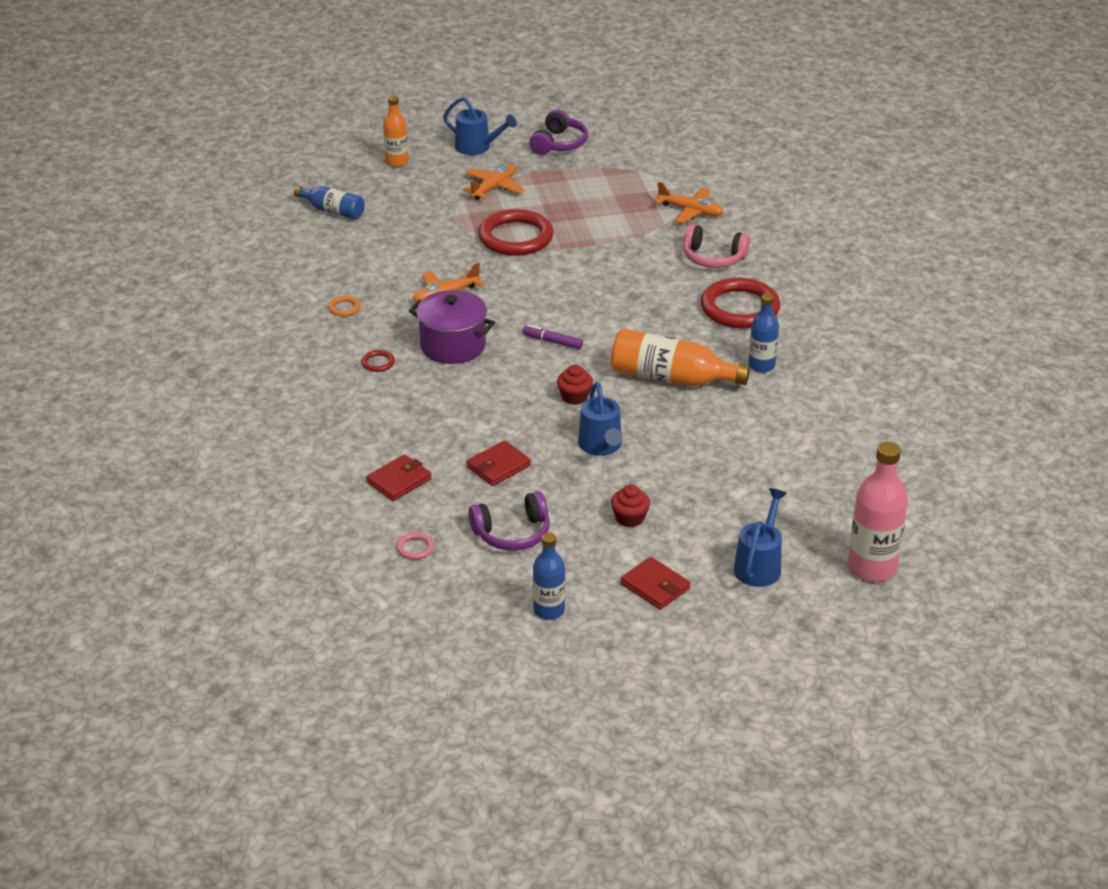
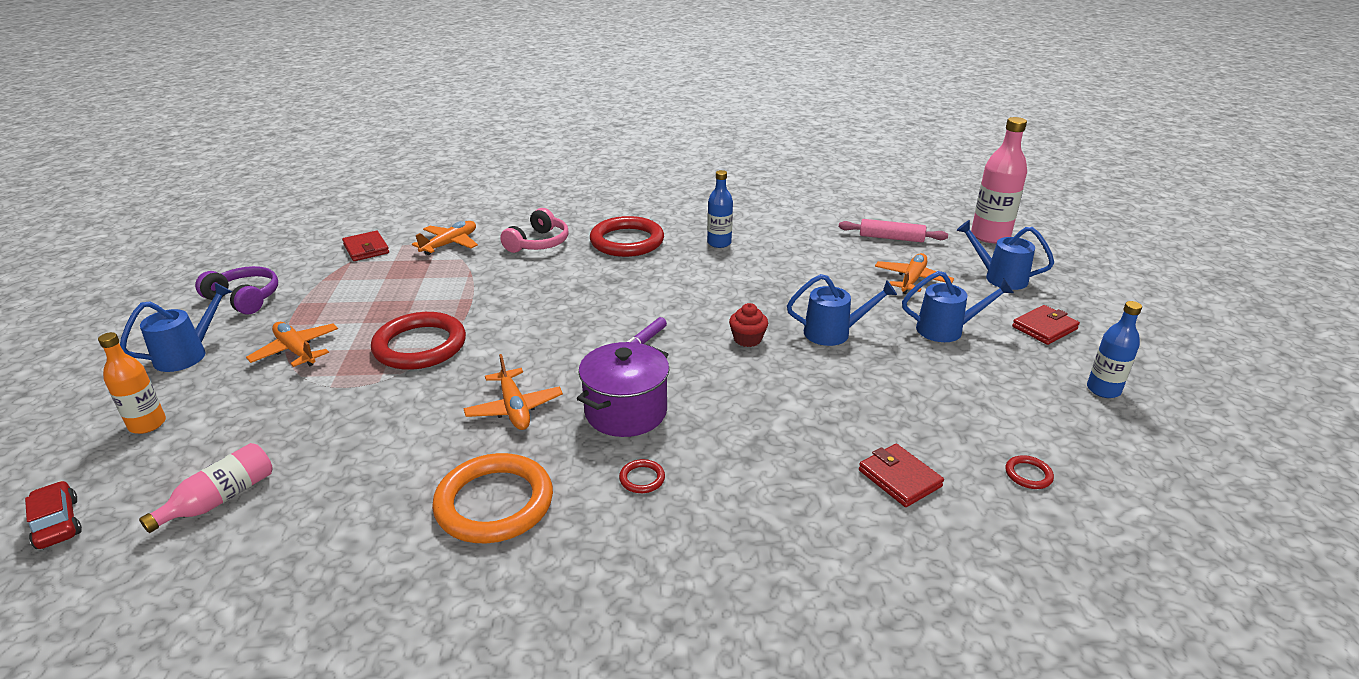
camera: 80 degrees left, 5 degrees down
(305, 168) = (57, 523): none -> red car
(333, 211) = (221, 499): blue bottle -> pink bottle
(344, 308) = (494, 503): orange ring -> orange ring, size x2.48
(415, 548) = (1028, 474): pink ring -> red ring
(498, 466) = (868, 399): red wallet -> red wallet (366, 249)
(512, 533) = (985, 401): purple headphones -> none
(630, 518) = (947, 330): red cupcake -> blue watering can
(671, 378) = (727, 285): orange bottle -> none
(728, 499) = (912, 280): none -> orange plane
(829, 487) = (891, 238): none -> pink rolling pin

